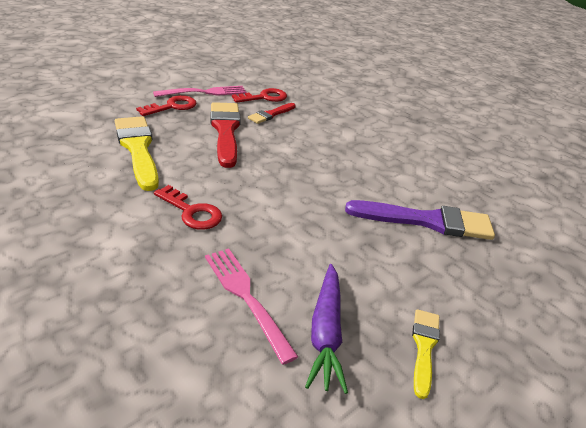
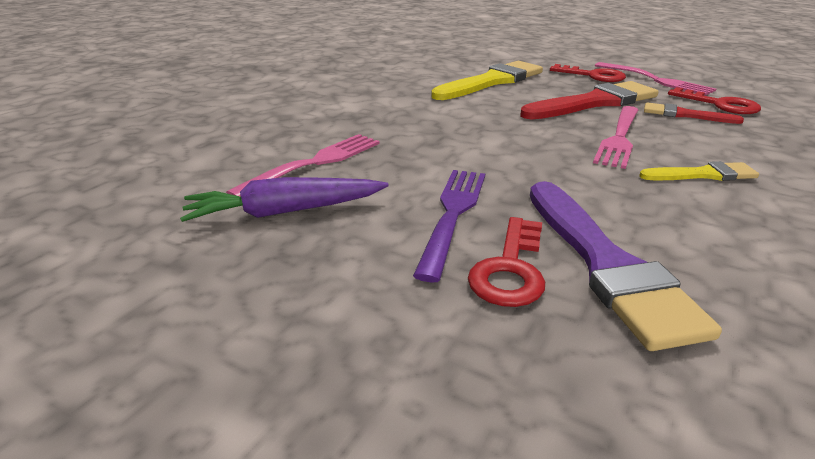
camera: 75 degrees right, 5 degrees down
(192, 212) = (421, 118): red key -> red key (510, 269)
(289, 150) = (619, 138): none -> pink fork
(360, 252) = (453, 214): none -> purple fork
(424, 347) = (290, 285): yellow brush -> yellow brush (703, 175)

